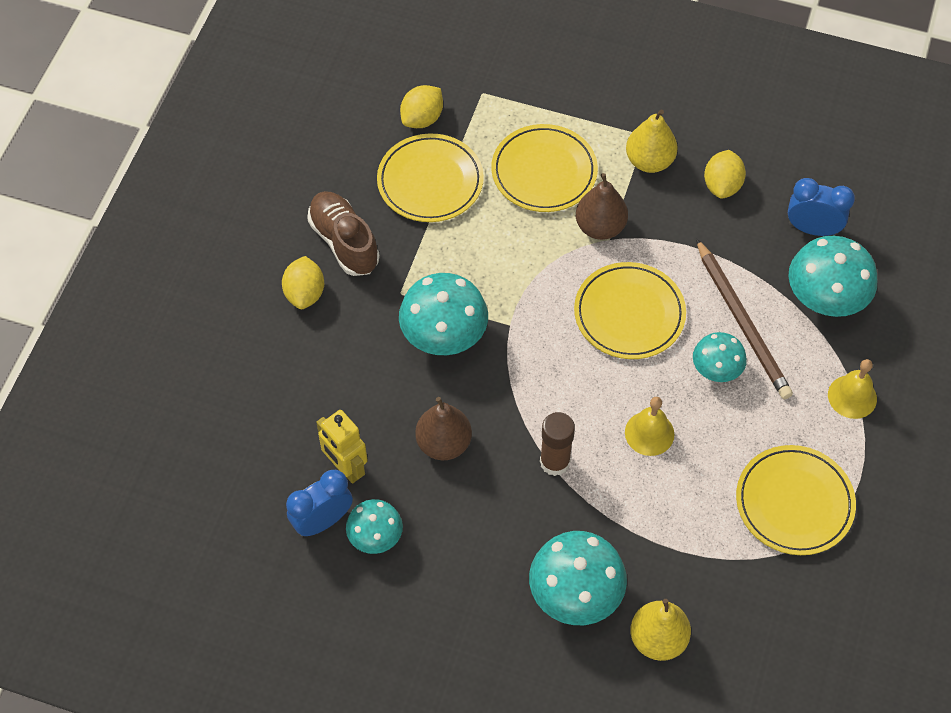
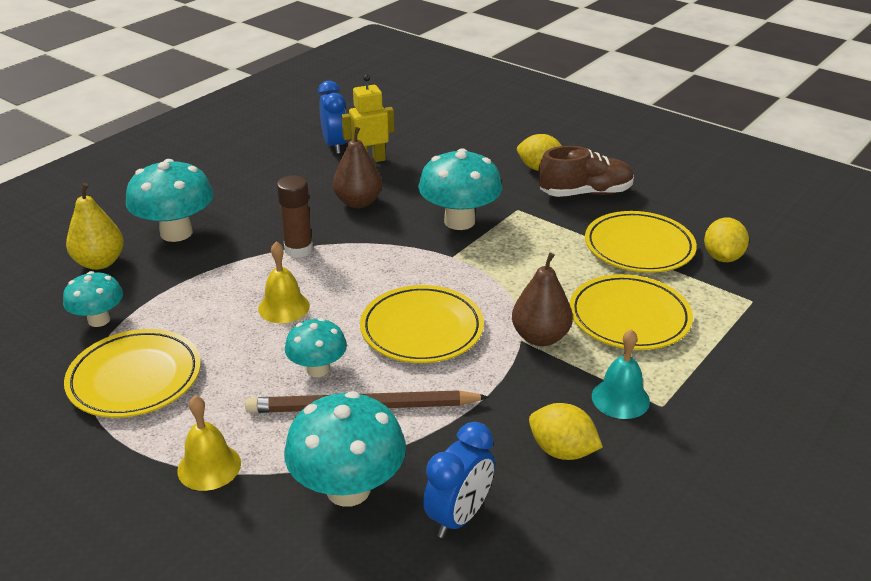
camera: 110 degrees right, 25 degrees down
(375, 537) = (304, 162): turquoise mushroom -> turquoise mushroom (99, 320)
(422, 118) = (722, 257): yellow lemon -> yellow lemon turned 45 degrees clockwise
(649, 161) = (620, 398): yellow pear -> turquoise bell

